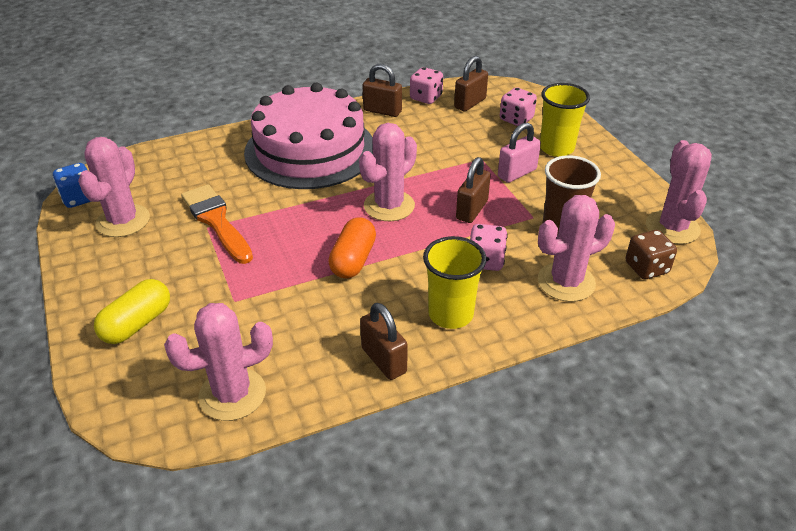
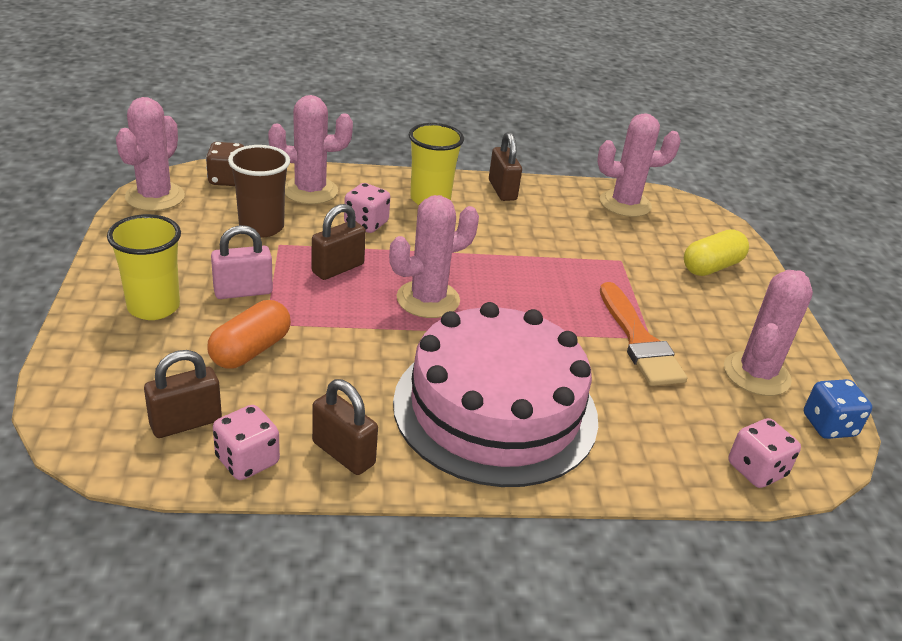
camera: 165 degrees left, 5 degrees down
(353, 260) = (495, 259): orange capsule -> orange capsule (250, 350)
(516, 119) = (150, 368): pink dice -> pink dice (756, 470)

